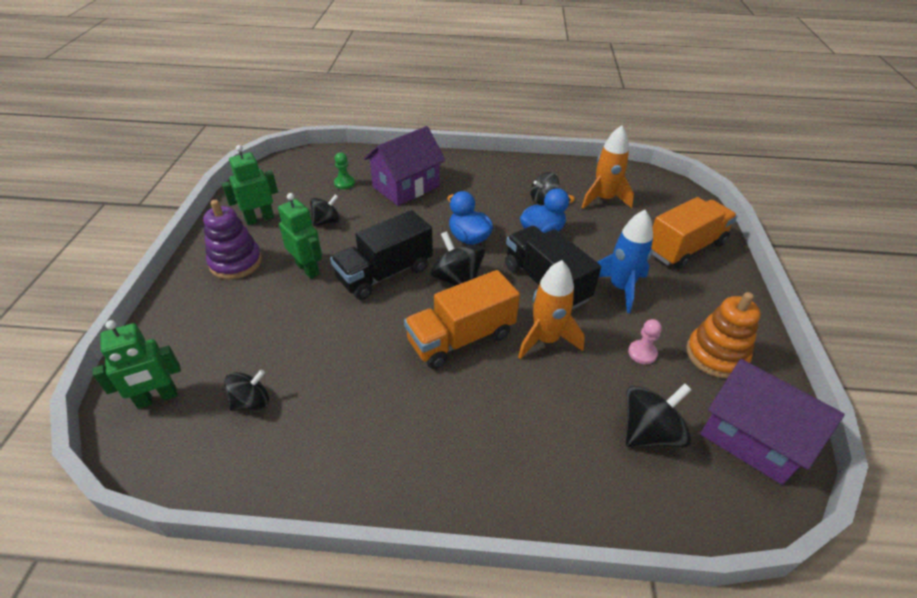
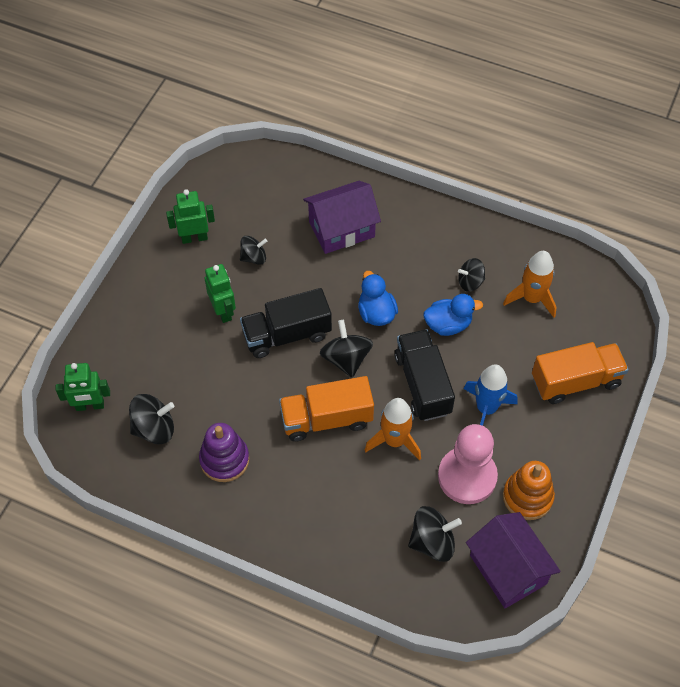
camera: 20 degrees right, 15 degrees up
(236, 262) = (165, 287): purple stacking toy -> purple stacking toy (224, 459)
(251, 402) = (154, 428): black spinning top -> black spinning top, size x1.52
(344, 183) = (283, 209): green pawn -> none
(642, 353) = (467, 476): pink pawn -> pink pawn, size x2.48

